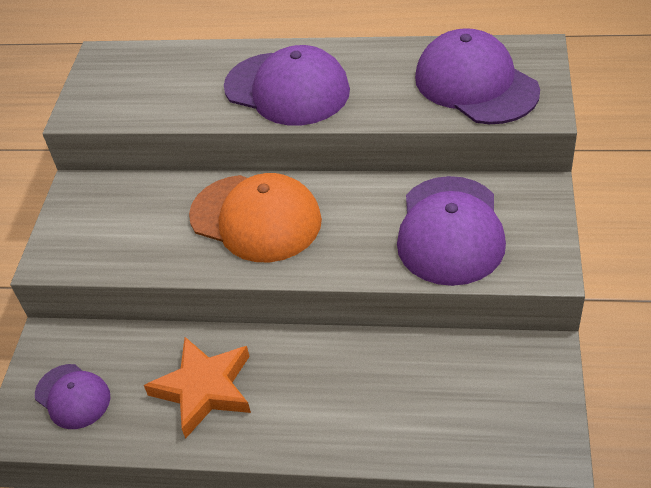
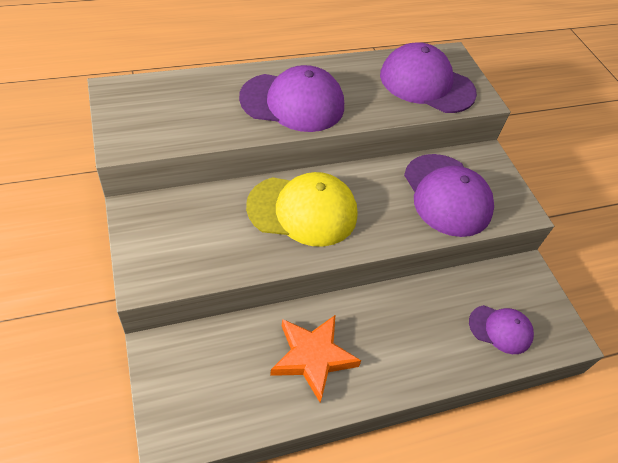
camera: 35 degrees left, 5 degrees up
(73, 396) = (206, 394): purple cap -> purple cap (500, 329)
(256, 218) = (302, 210): orange cap -> yellow cap

